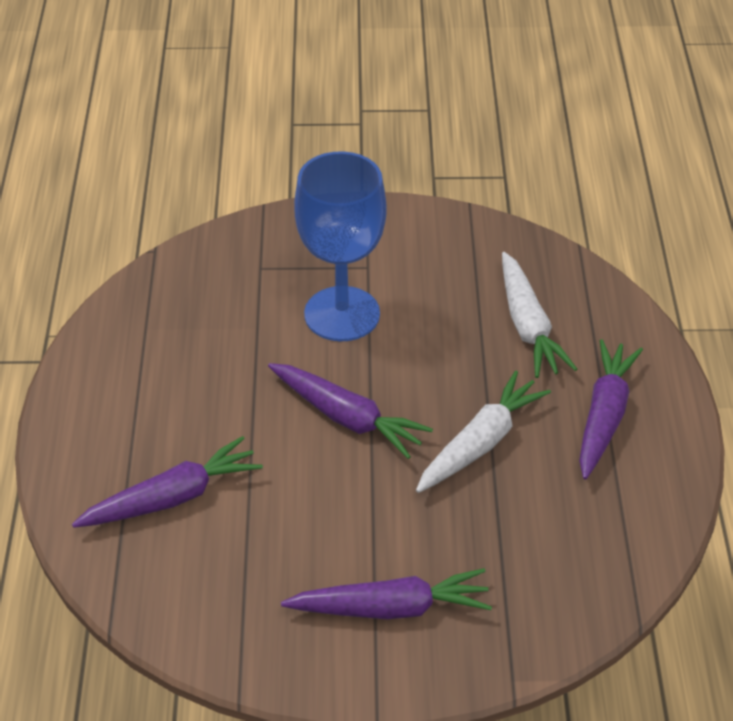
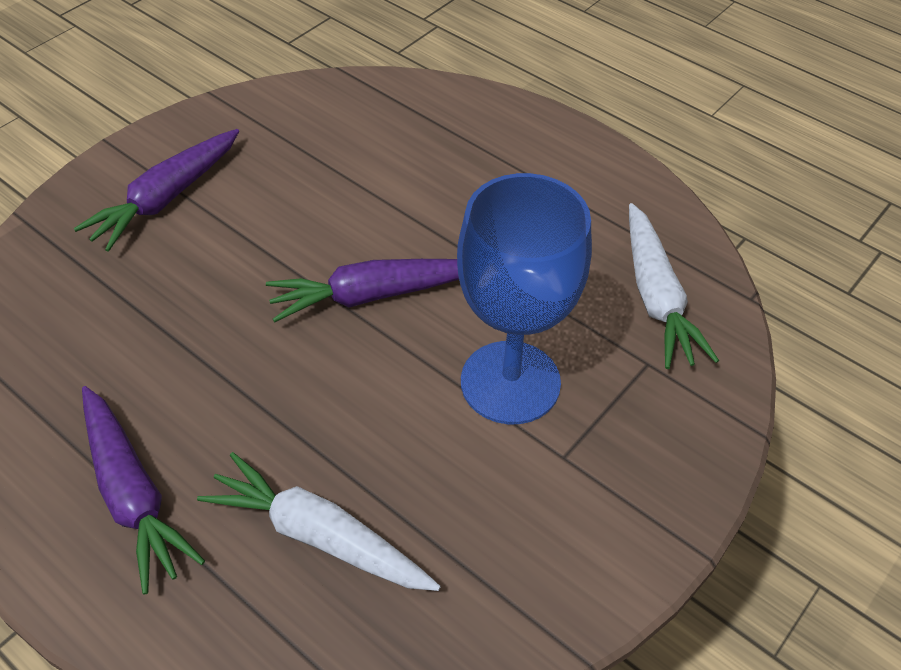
camera: 130 degrees right, 5 degrees up
(172, 497) = (414, 148): purple carrot -> none
(480, 443) = (231, 367): white carrot -> white carrot (656, 297)

